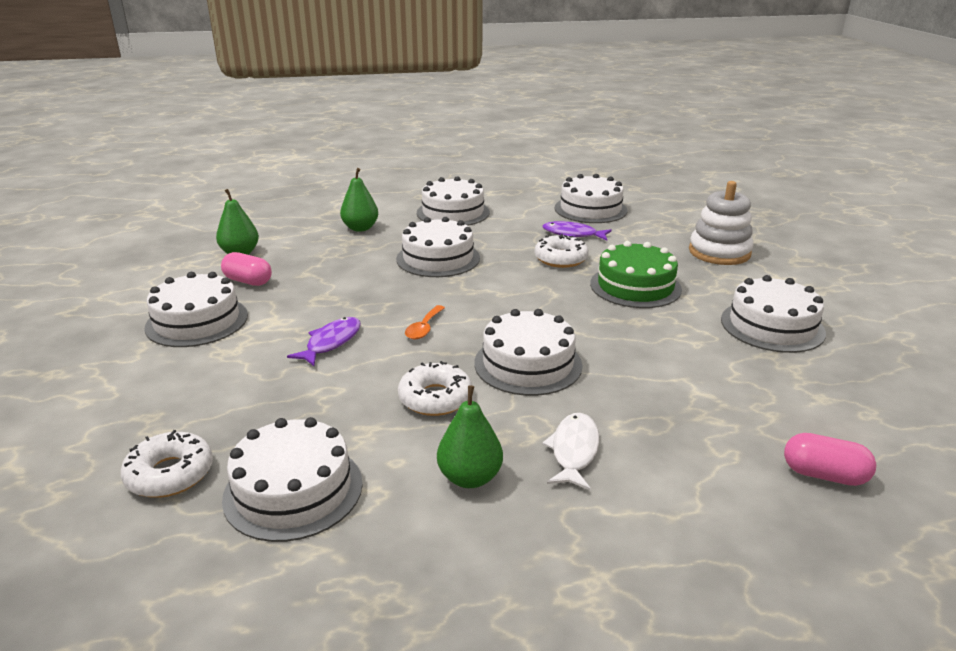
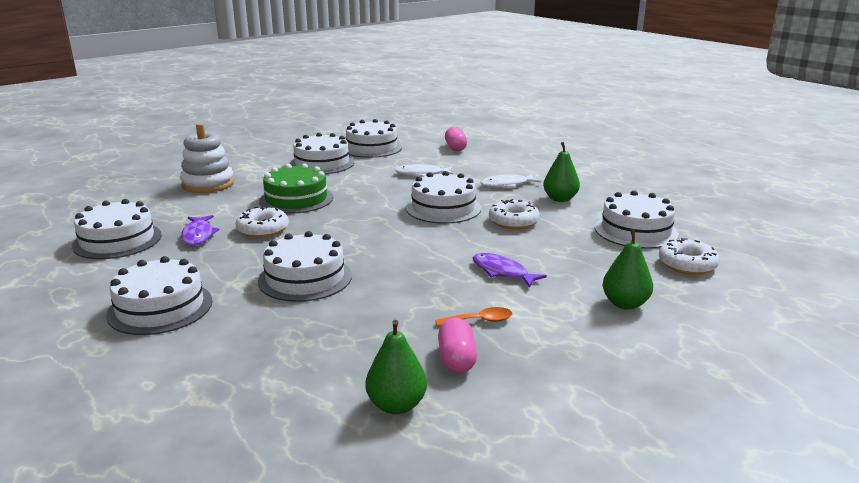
camera: 120 degrees left, 5 degrees down
(197, 321) = (557, 346): white cake -> white cake (371, 148)
(331, 342) = (502, 272): purple fish -> purple fish turned 45 degrees clockwise
(360, 228) = (251, 350): green pear -> green pear (625, 304)
(424, 328) = (439, 247): orange spoon -> orange spoon (480, 321)
(678, 389) = (422, 174): none -> white fish

